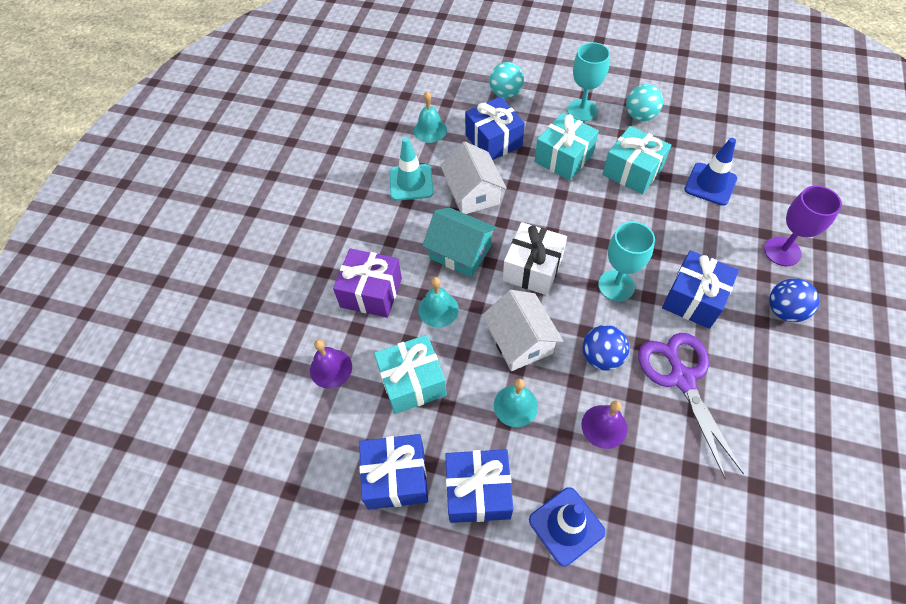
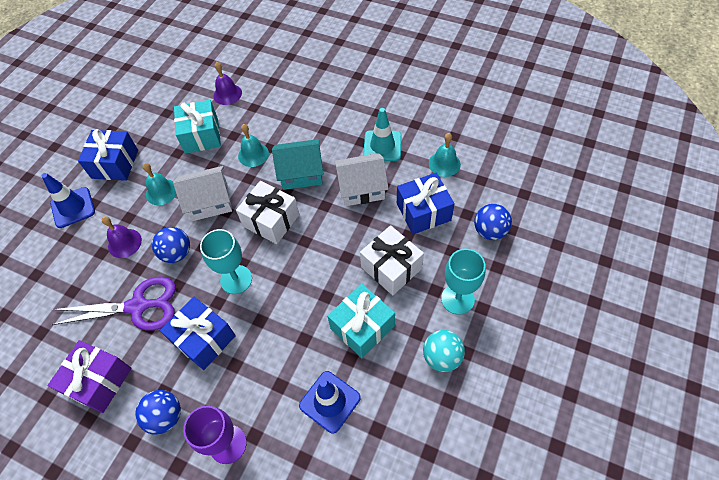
camera: 100 degrees right, 0 degrees up
(371, 292) = (280, 116): purple gift -> purple gift (99, 381)
(396, 477) = (142, 124): blue gift -> none
(460, 252) = (301, 173): turquoise house -> turquoise house turned 45 degrees clockwise
(505, 94) = (490, 231): turquoise ball -> blue ball
(564, 158) = (391, 268): turquoise gift -> white gift

